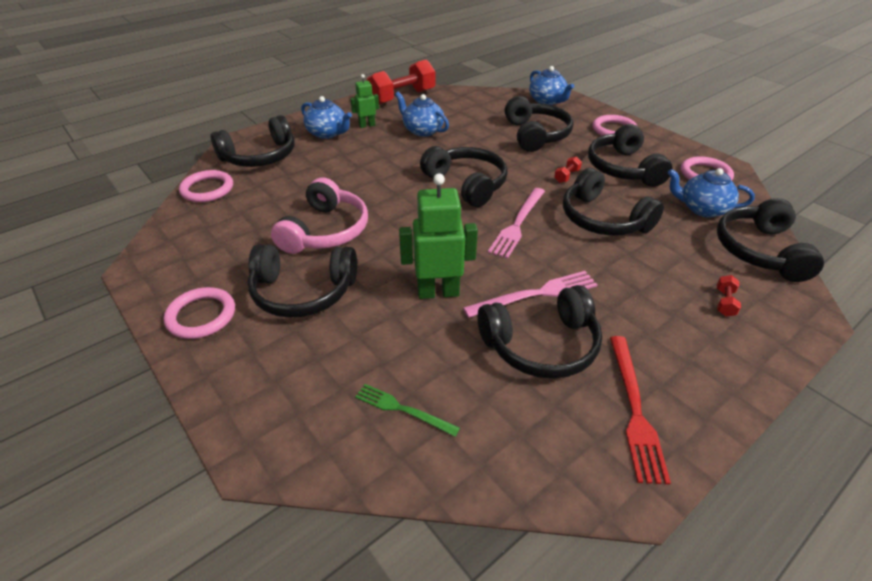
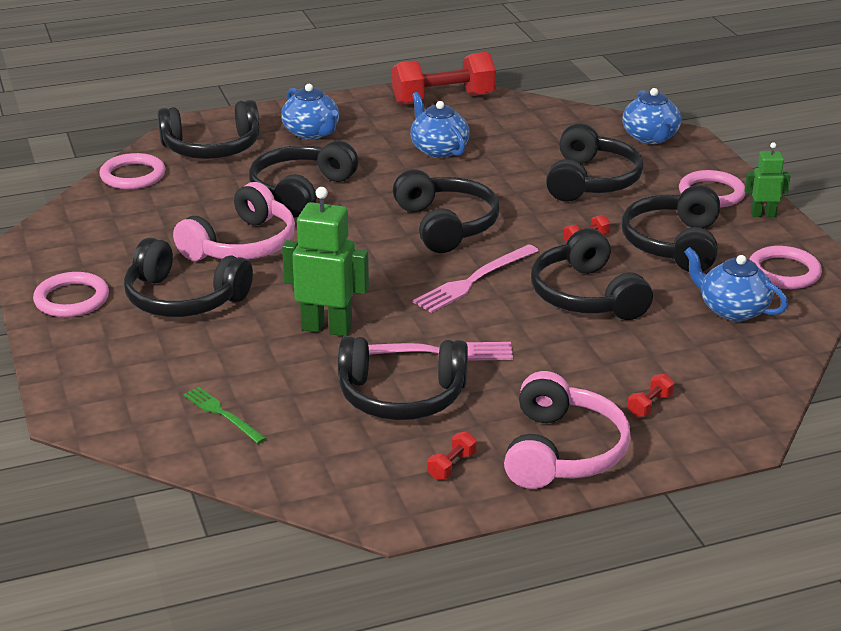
camera: 20 degrees right, 10 degrees down
(367, 125) = (369, 130): green robot -> green robot (763, 214)
(634, 409) = (452, 466): red fork -> red dumbbell
(703, 366) = (562, 451): none -> pink headphones
(760, 251) = (756, 367): black headphones -> black headphones (301, 191)

